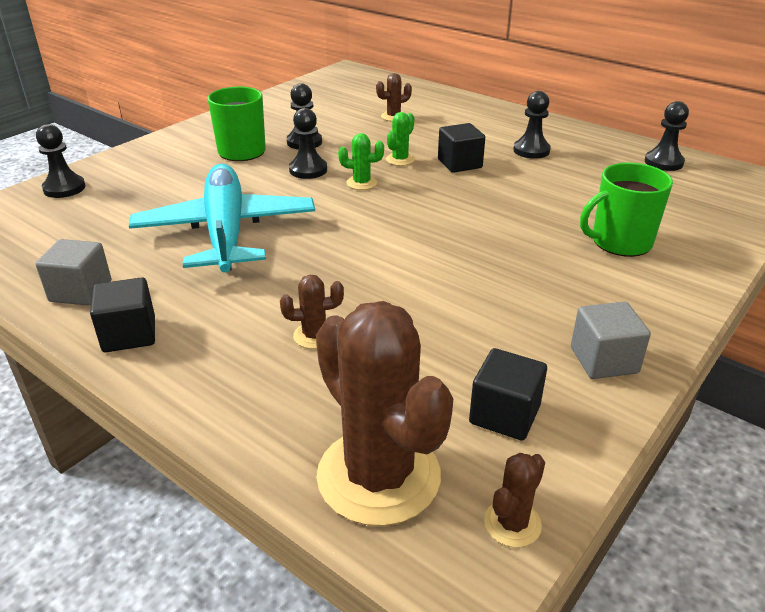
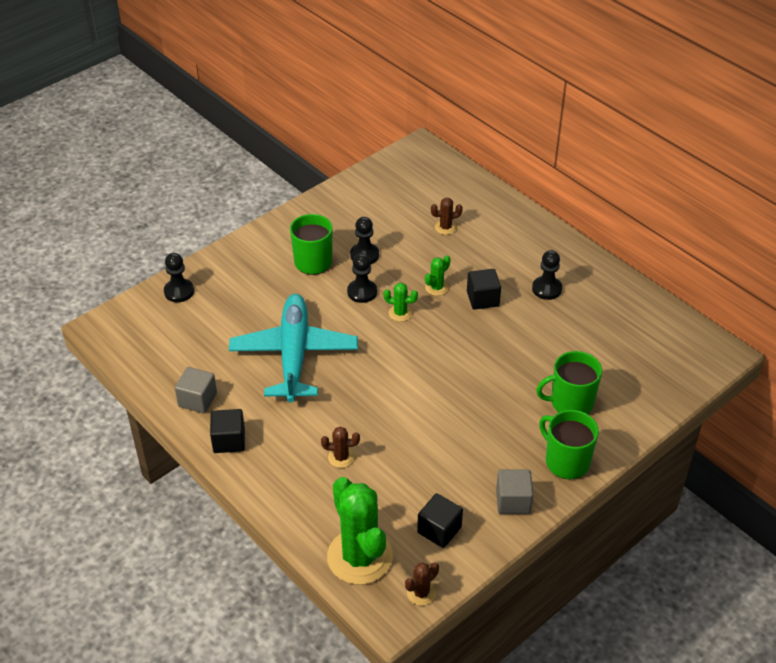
camera: 10 degrees right, 10 degrees up
(378, 476) = (360, 557): brown cactus -> green cactus
(653, 303) = (566, 461): none -> green mug
(663, 162) = (649, 317): black pawn -> none

